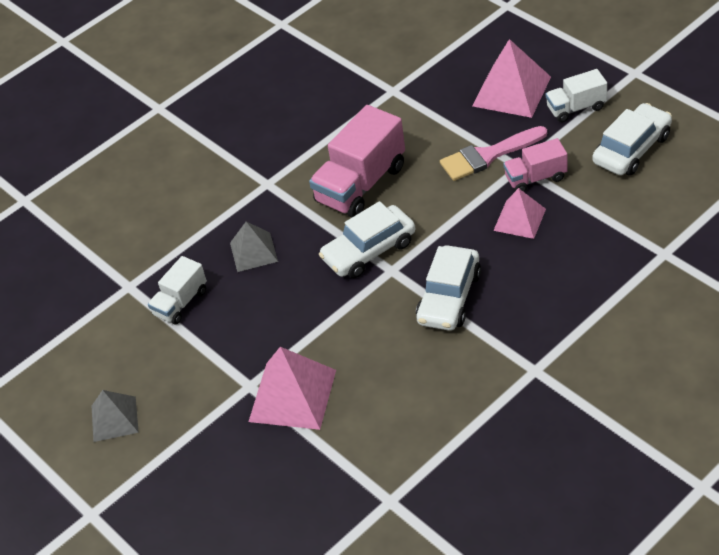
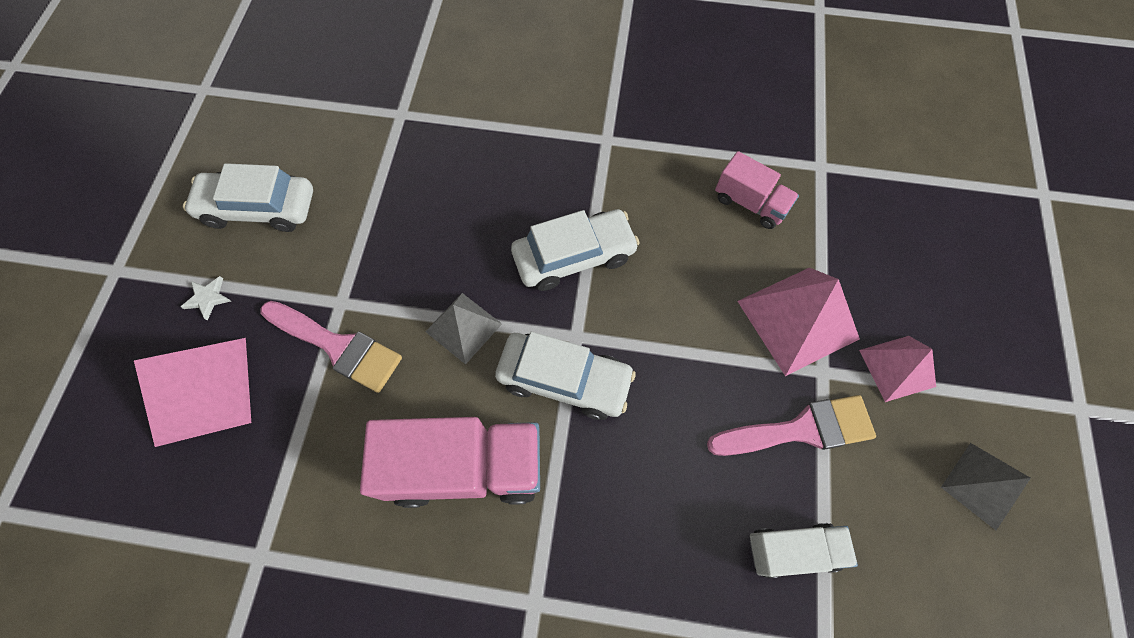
camera: 135 degrees left, 20 degrees up
(231, 349) = (800, 429): none -> pink brush
(253, 252) = (656, 521): grey pyramid -> grey pyramid (463, 327)
(519, 219) = (425, 255): pink pyramid -> pink pyramid (897, 368)
(535, 178) = (352, 275): pink truck -> pink truck (750, 203)
(576, 108) = (208, 298): white truck -> white star

